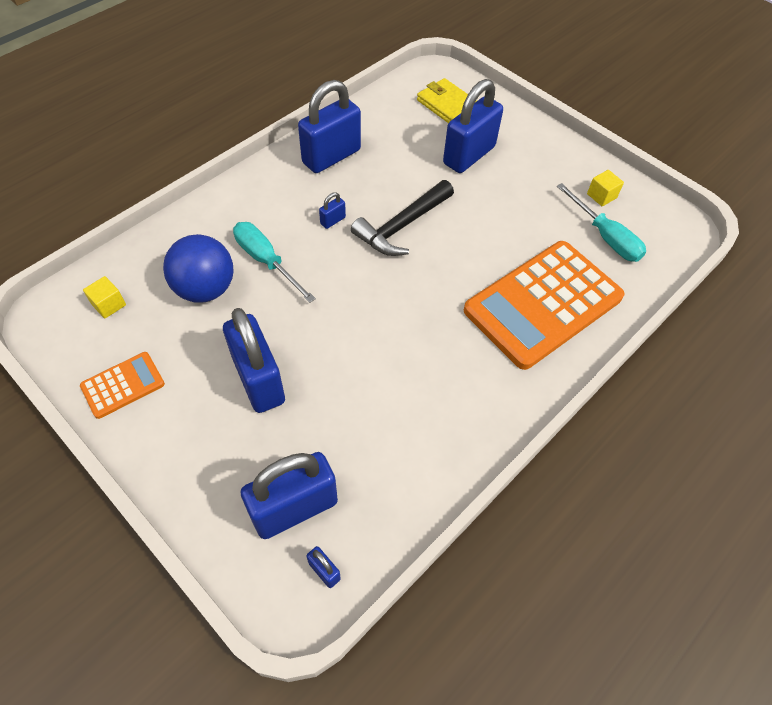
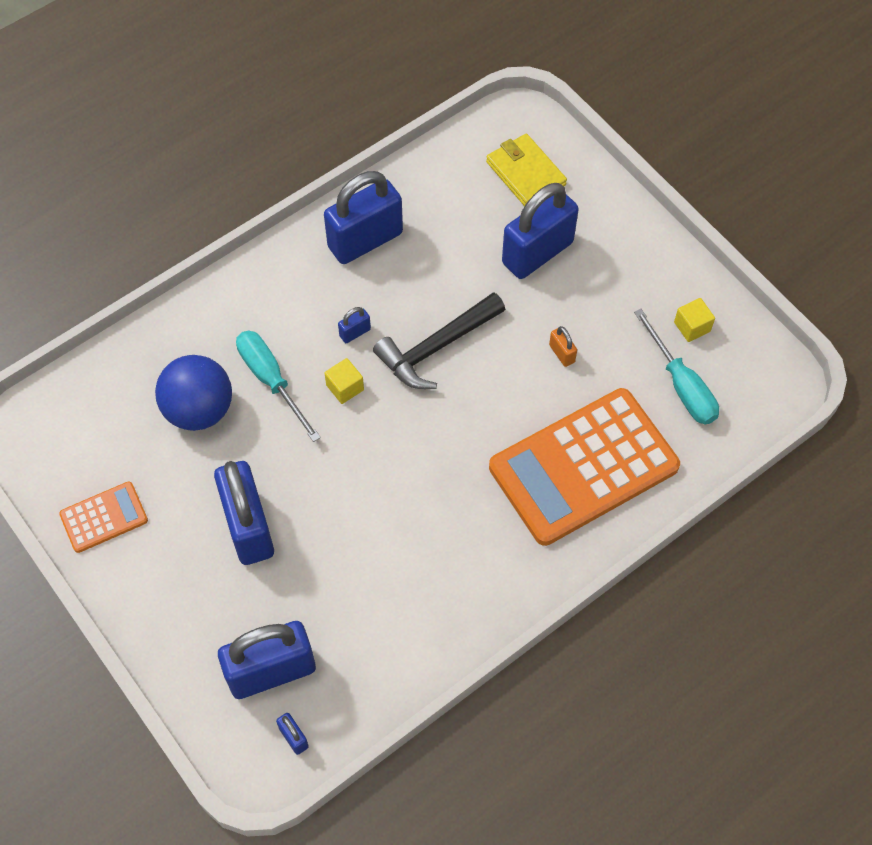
camera: 10 degrees right, 5 degrees up
(109, 304) = (91, 419): yellow cube -> yellow cube (345, 387)
(504, 222) = (562, 353): none -> orange padlock

